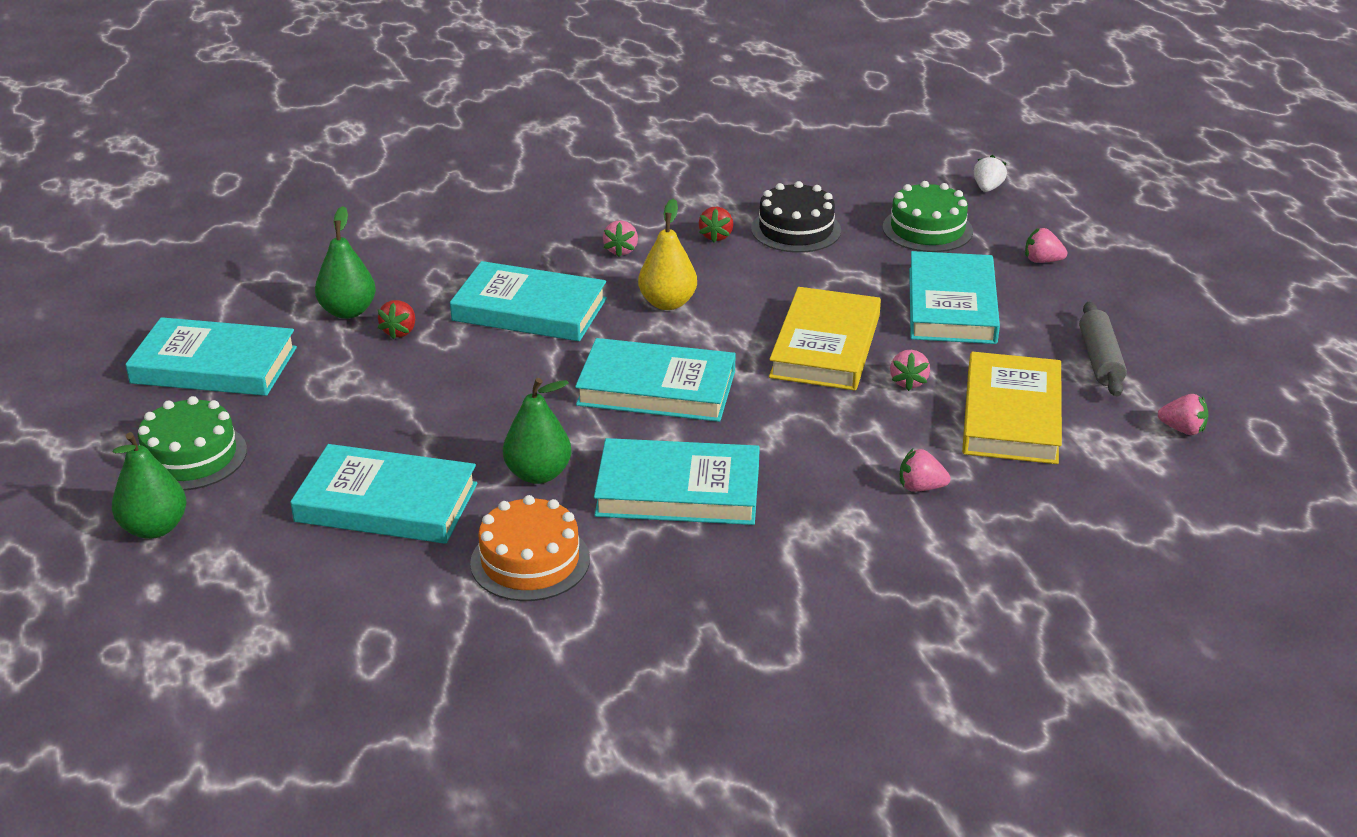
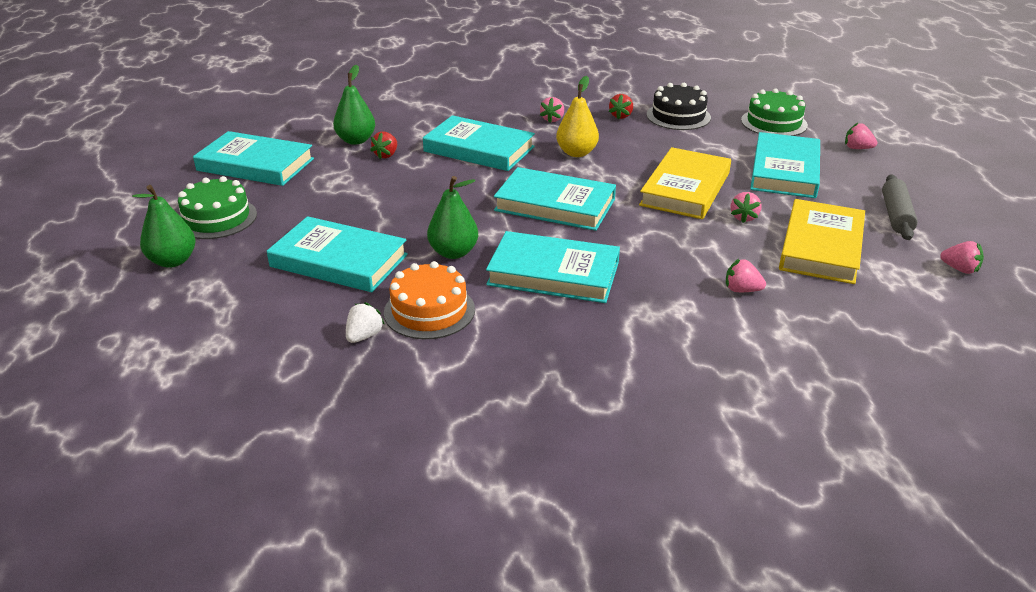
camera: 10 degrees right, 0 degrees up
(987, 188) = (821, 101): white strawberry -> white strawberry (364, 336)

